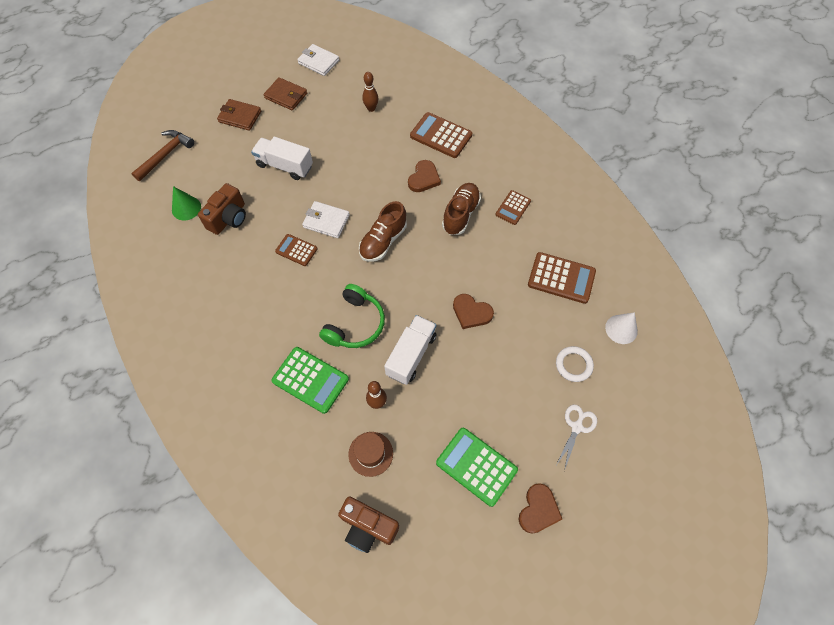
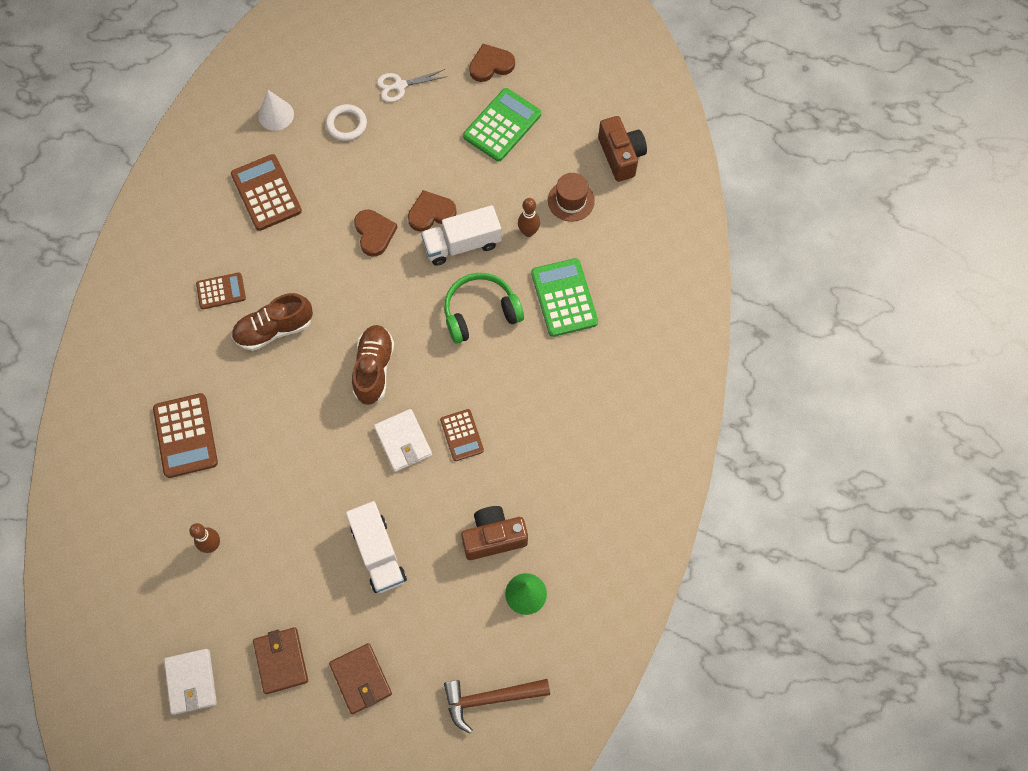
camera: 135 degrees left, 5 degrees up
(383, 241) = (374, 369): brown shoe -> brown shoe turned 75 degrees counterclockwise
(424, 178) = (261, 401): brown heart -> brown heart (431, 213)
(476, 466) = (502, 125): green calculator -> green calculator turned 135 degrees counterclockwise

